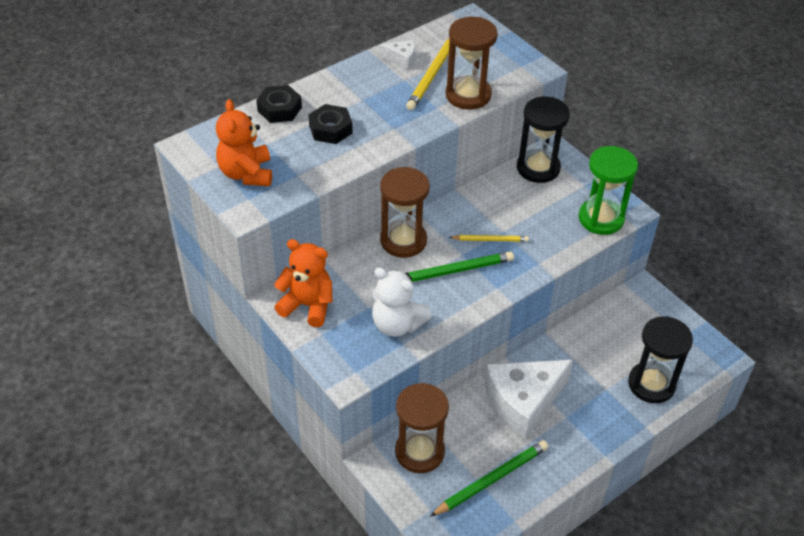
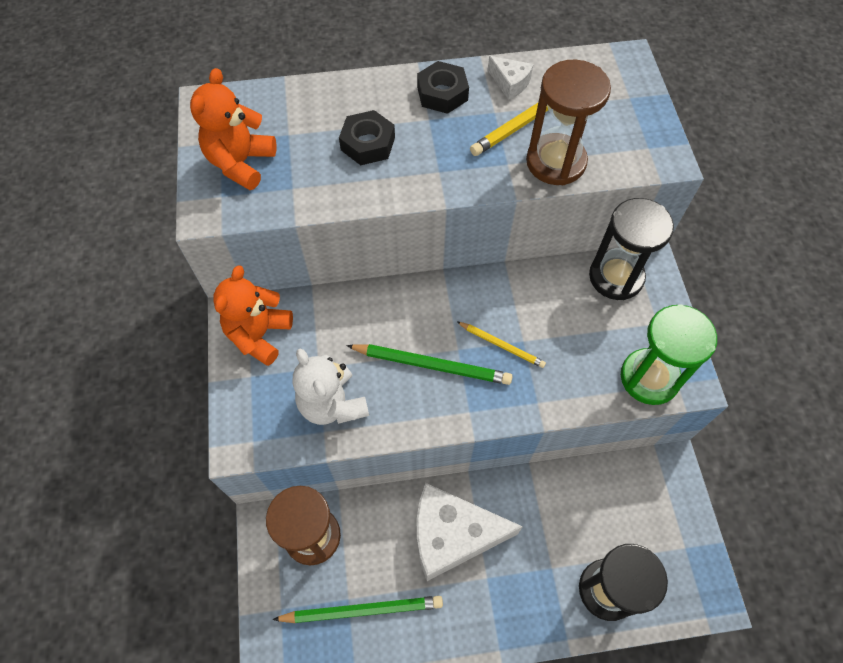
camera: 30 degrees right, 15 degrees up
(279, 109) = (331, 95): black nut -> black nut (442, 93)
(307, 305) = (259, 335): orange teddy bear -> orange teddy bear turned 120 degrees counterclockwise
(403, 241) = (406, 302): brown hourglass -> none

